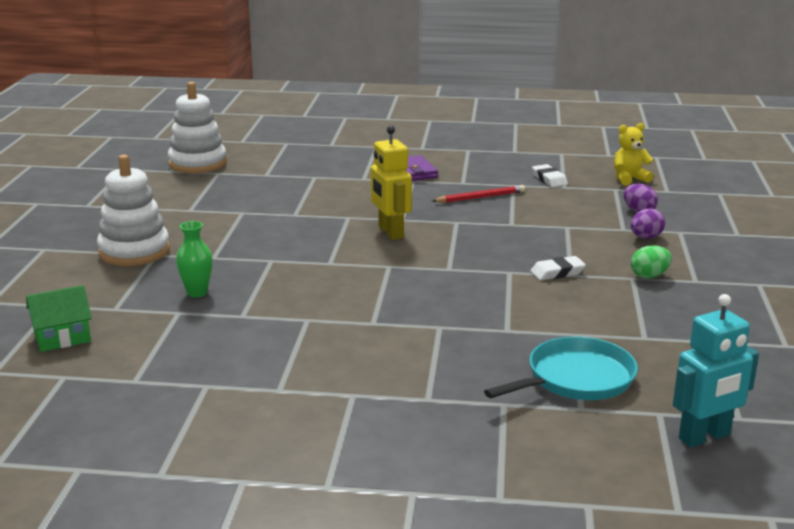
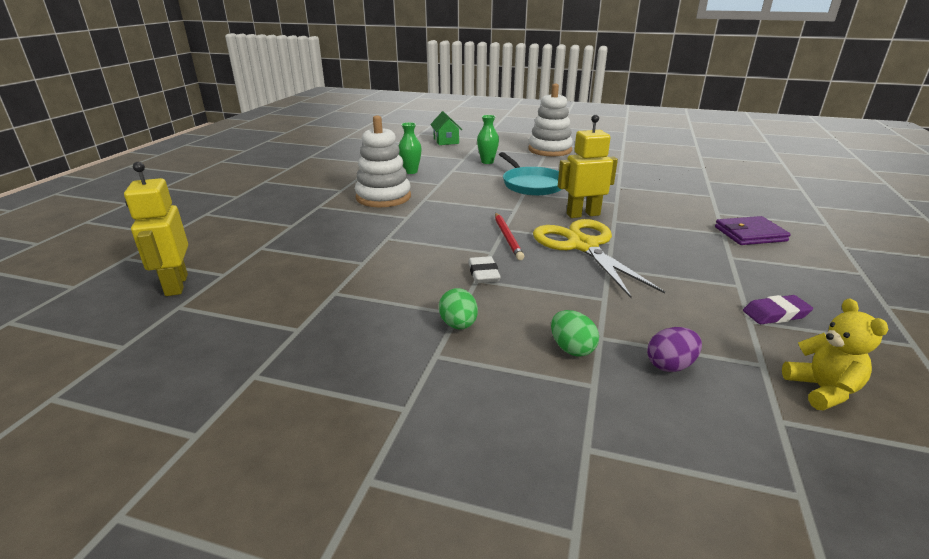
camera: 100 degrees right, 5 degrees up
(197, 163) = (721, 162): white stacking toy -> white stacking toy (383, 197)
(252, 348) = (411, 171): none -> green vase
(471, 233) = (583, 246): none -> yellow scissors
(480, 197) = (685, 261): red pencil -> red pencil (507, 237)
(549, 179) = (775, 314): white eraser -> purple eraser
(576, 378) = (298, 252): turquoise pan -> turquoise pan (531, 184)
(645, 237) = (571, 349): purple egg -> green egg
(705, 437) = (176, 285): turquoise robot -> yellow robot

